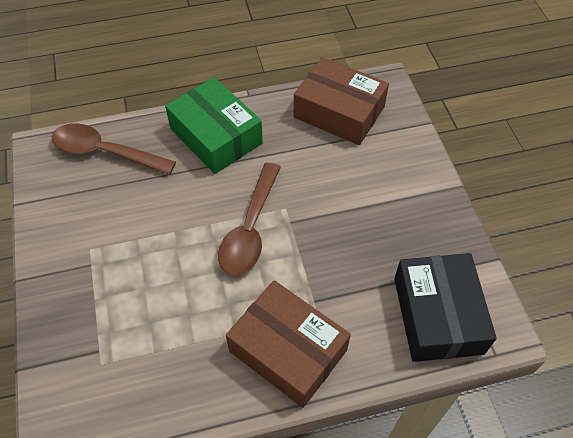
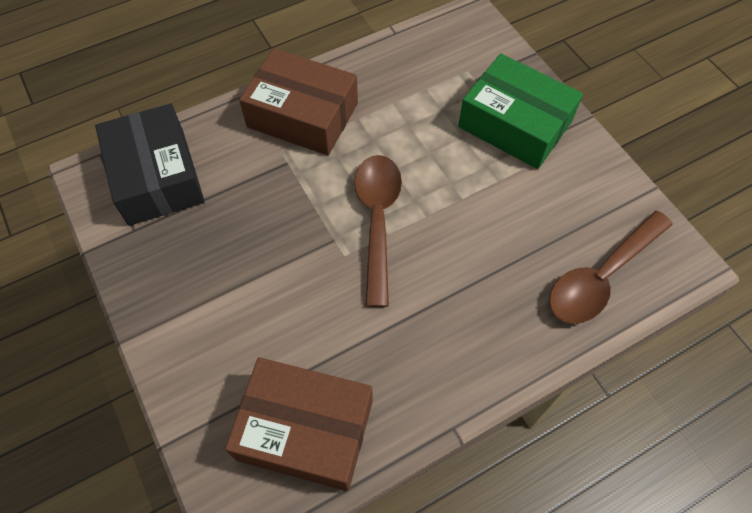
camera: 165 degrees right, 5 degrees up
(105, 152) = (601, 277): brown spoon -> brown spoon turned 135 degrees clockwise
(216, 136) = (470, 339): green box -> green box (514, 124)

